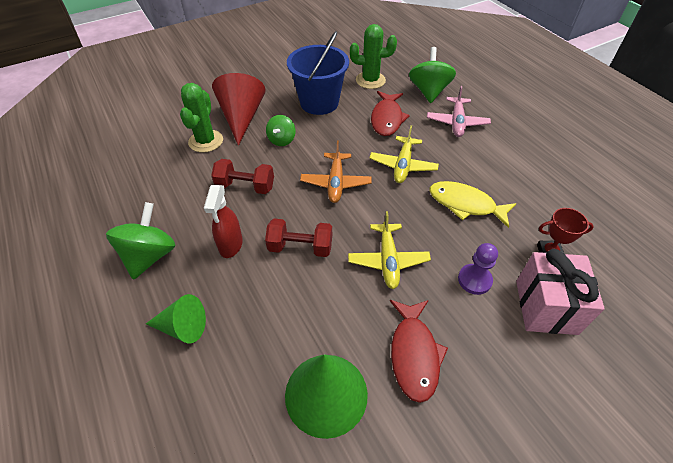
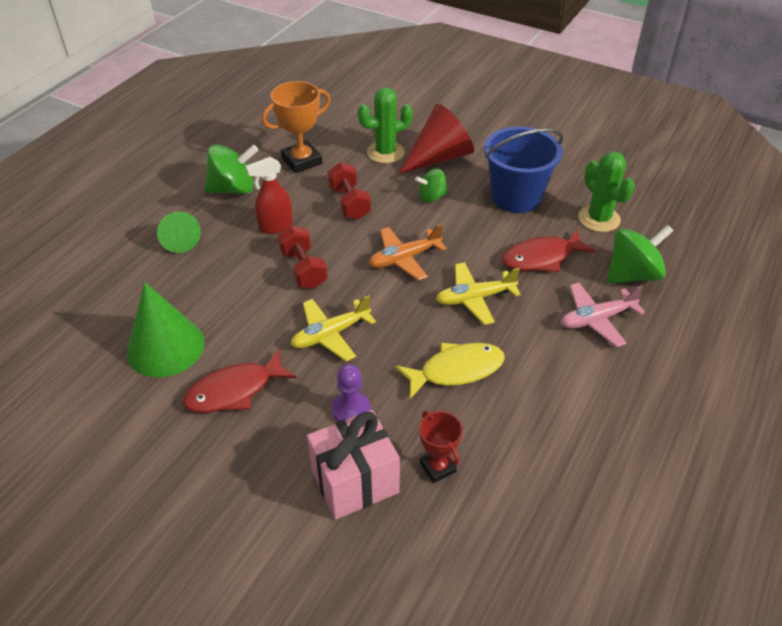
camera: 60 degrees right, 5 degrees down
(162, 193) = (302, 161): none -> orange trophy
(465, 204) = (456, 370): yellow fish -> yellow fish turned 75 degrees clockwise

